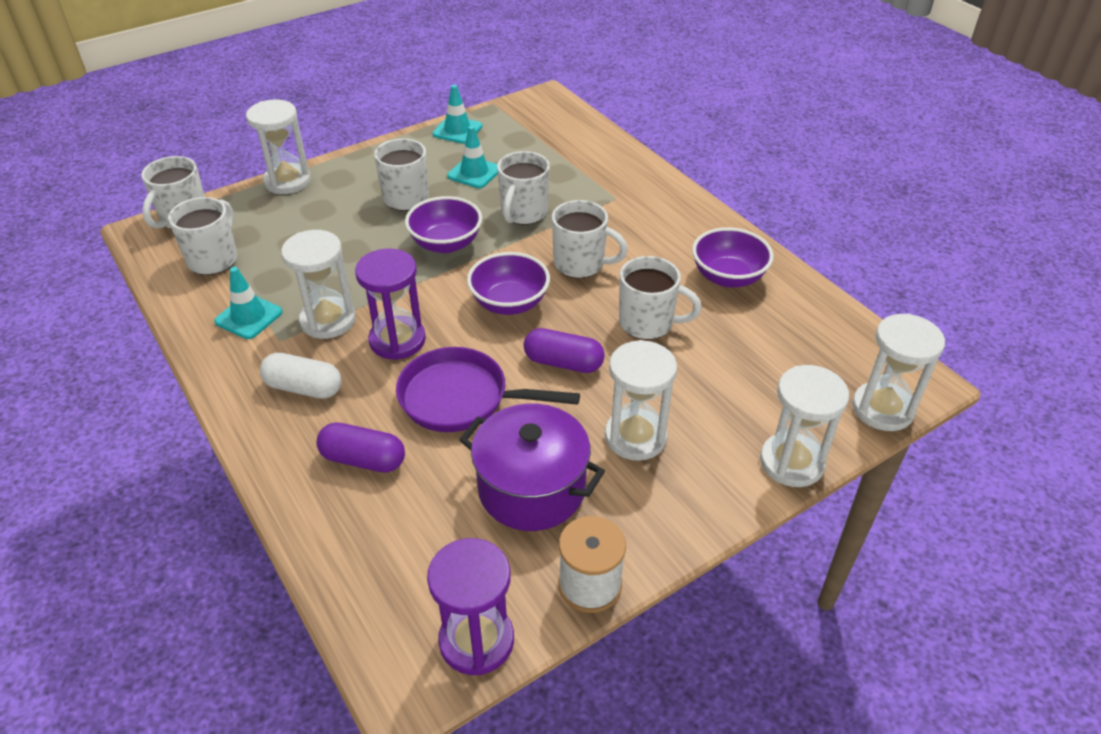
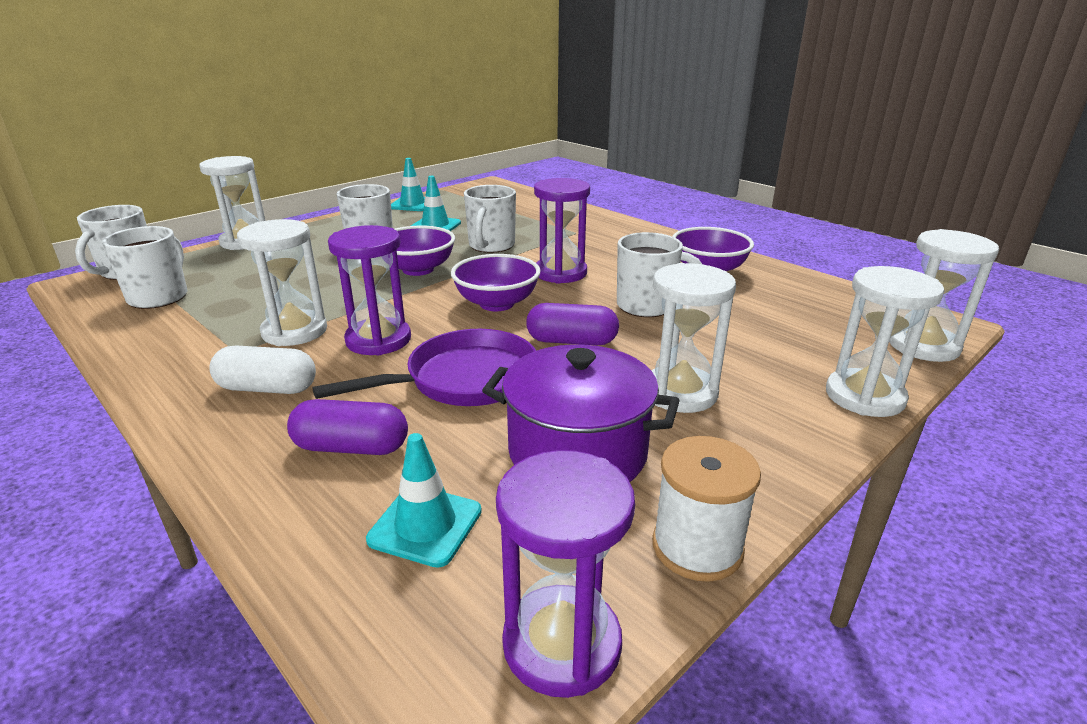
camera: 10 degrees left, 15 degrees down
(249, 317) = (198, 336): turquoise traffic cone -> turquoise traffic cone (425, 525)
(461, 398) = (464, 379): purple pan -> purple pan turned 150 degrees clockwise
(581, 264) = (560, 273): white mug -> purple hourglass

